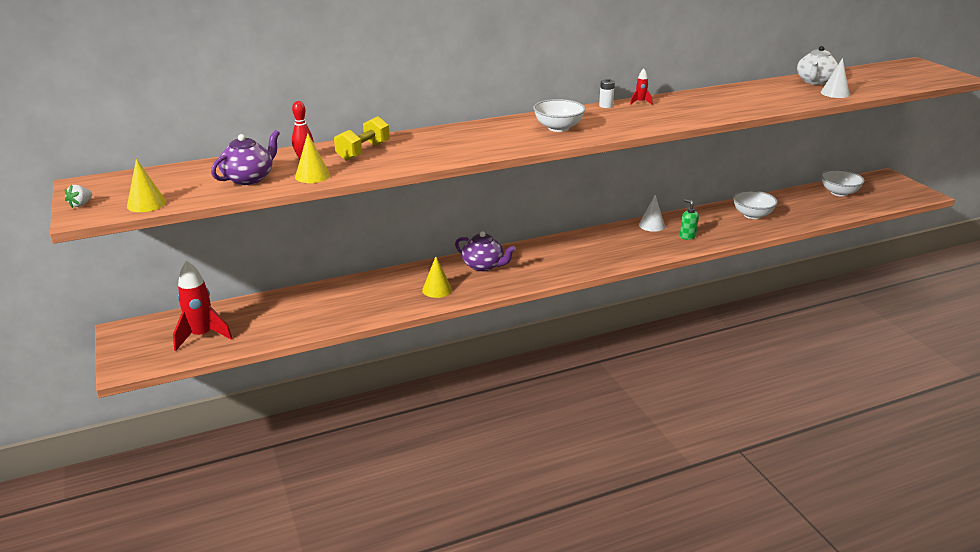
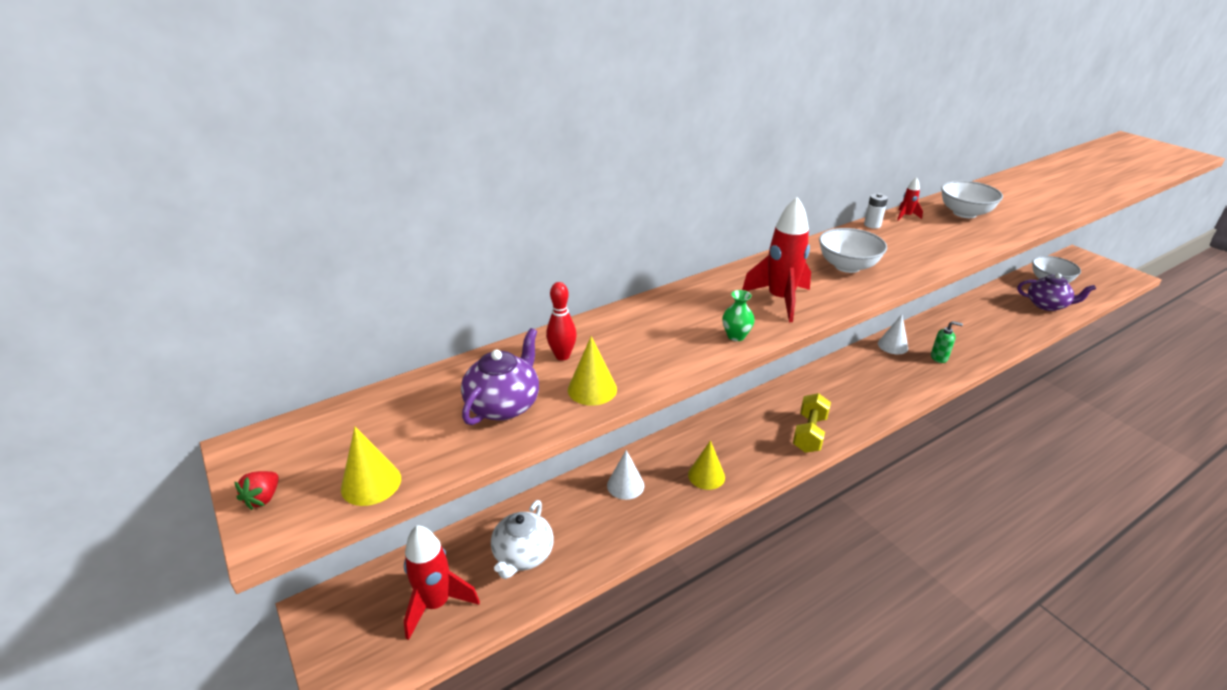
camera: 10 degrees left, 5 degrees up
(81, 204) = (263, 498): white strawberry -> red strawberry
(363, 152) = (634, 333): yellow dumbbell -> yellow dumbbell (809, 433)
(435, 158) = (736, 336): none -> green vase
(483, 266) = (742, 429): purple teapot -> purple teapot (1047, 305)
(486, 142) = (780, 300): none -> red rocket
(687, 236) = (939, 357): green soap dispenser -> green soap dispenser turned 150 degrees clockwise
(752, 215) = (986, 320): white bowl -> white bowl (964, 213)
(814, 81) = (1059, 171): white teapot -> white teapot (523, 555)
(835, 93) = (1096, 187): white cone -> white cone (625, 485)

